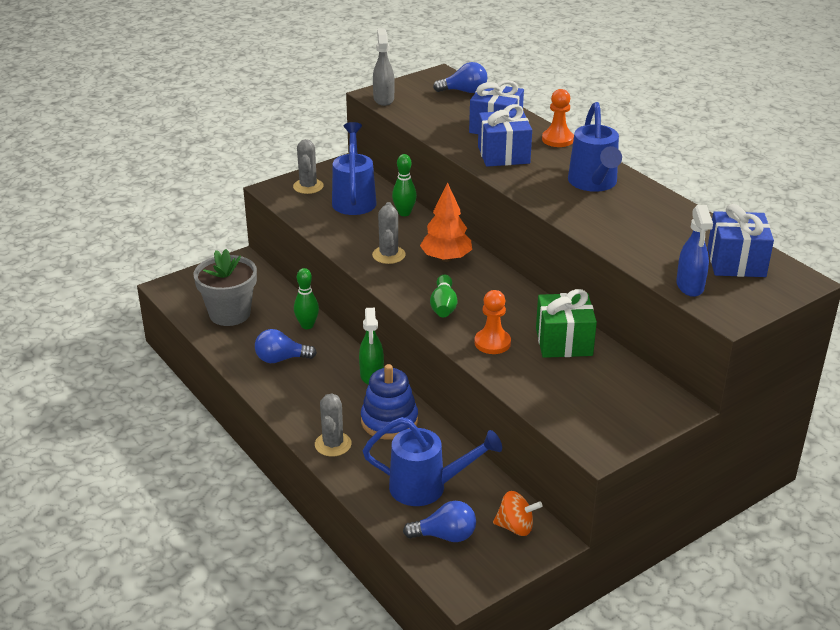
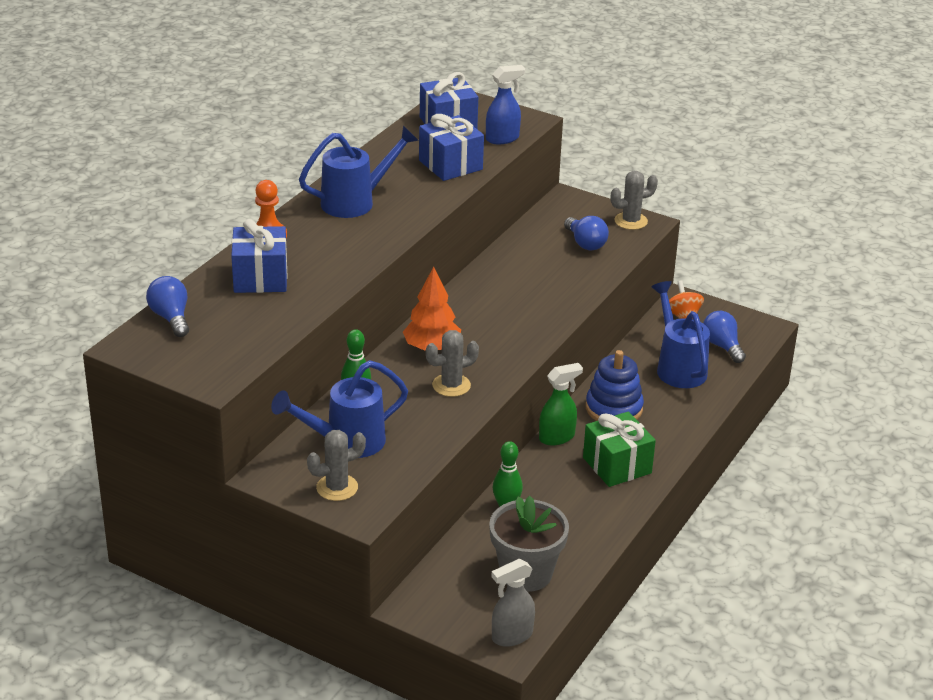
camera: 115 degrees left, 0 degrees up
(281, 359) = (576, 505): blue light bulb -> blue light bulb (585, 243)
(333, 444) = (671, 432): grey cactus -> grey cactus (631, 221)
(383, 99) = (227, 372): grey spray bottle -> grey spray bottle (511, 636)
(443, 306) = (517, 331): green bowling pin -> none
(492, 343) = (554, 293): orange pawn -> none
(503, 155) = (326, 261): blue gift -> blue gift (450, 165)
(564, 342) = (523, 259): green gift -> green gift (617, 465)

